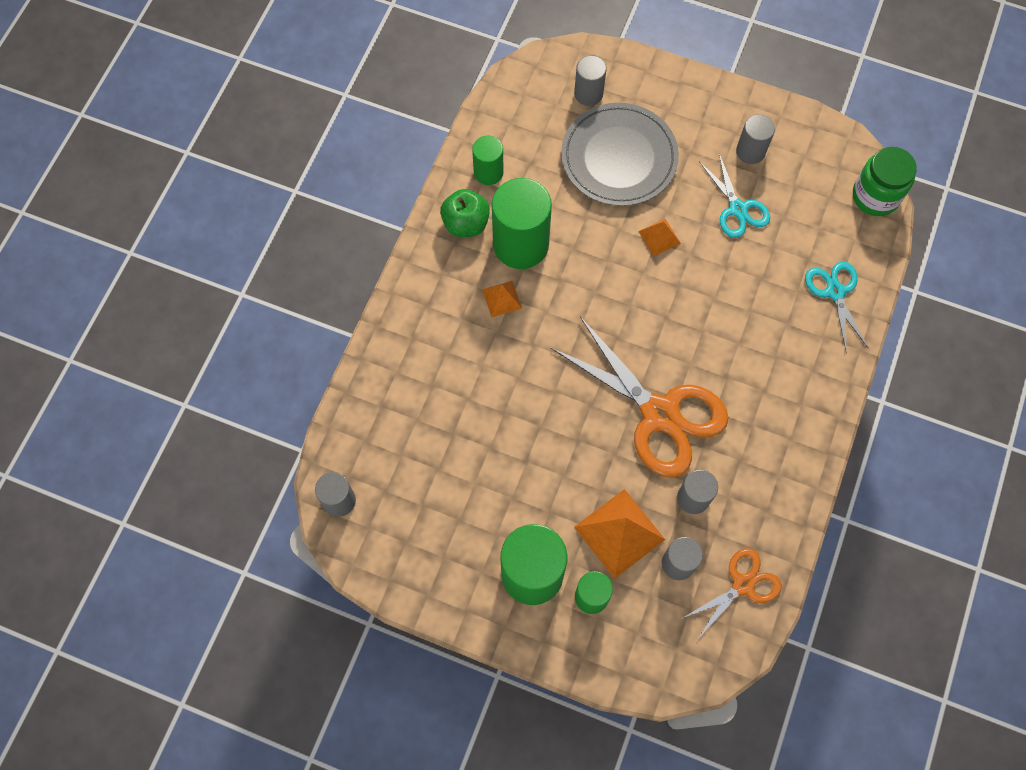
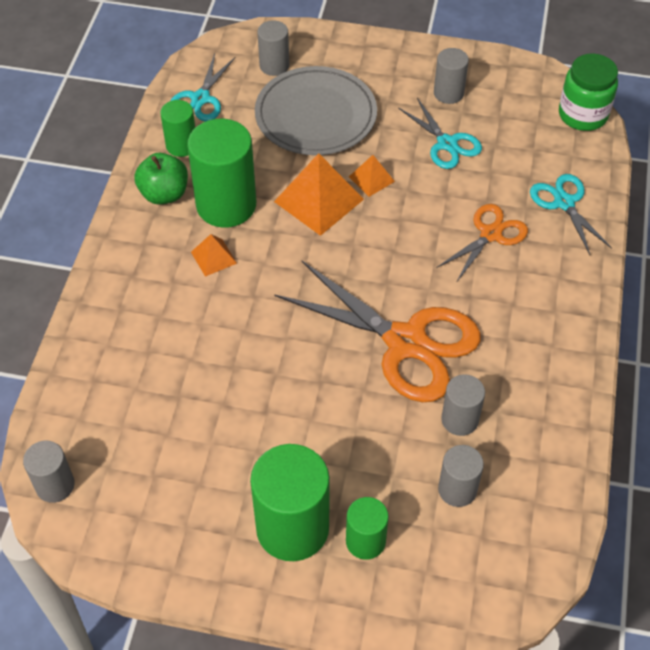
camera: 10 degrees left, 15 degrees down
(513, 121) = (200, 98): none -> turquoise scissors
(619, 533) = (385, 468): orange pyramid -> orange pyramid (319, 200)
(743, 585) = (535, 500): orange scissors -> orange scissors (490, 234)

